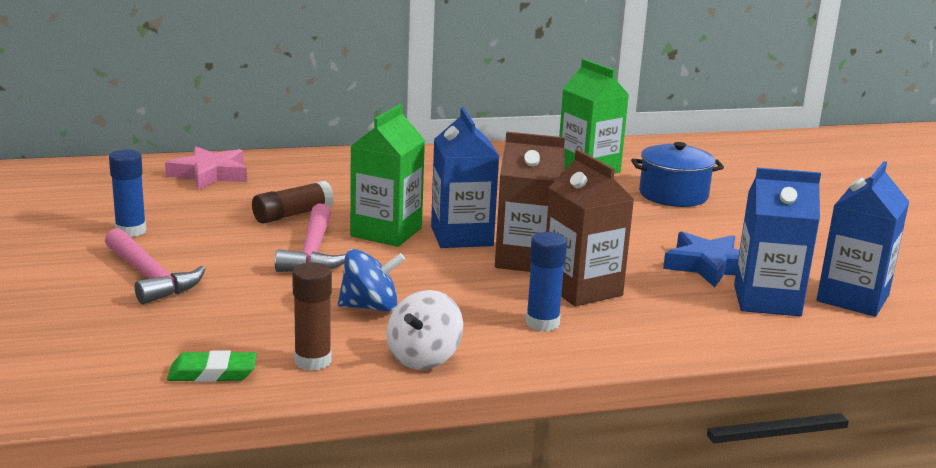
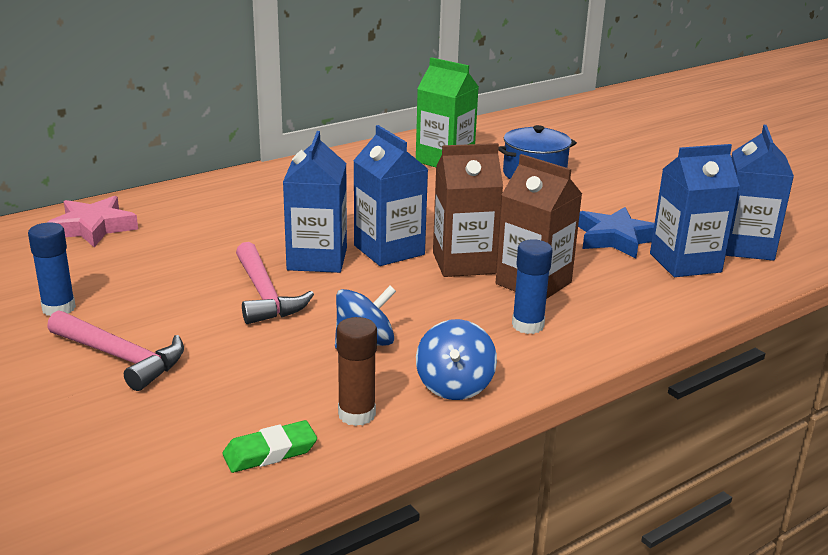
camera: 20 degrees left, 5 degrees up
(292, 215) = (213, 258): brown glue stick -> none
(386, 232) = (317, 259): green carton -> blue carton
(423, 358) = (454, 386): white spinning top -> blue spinning top

